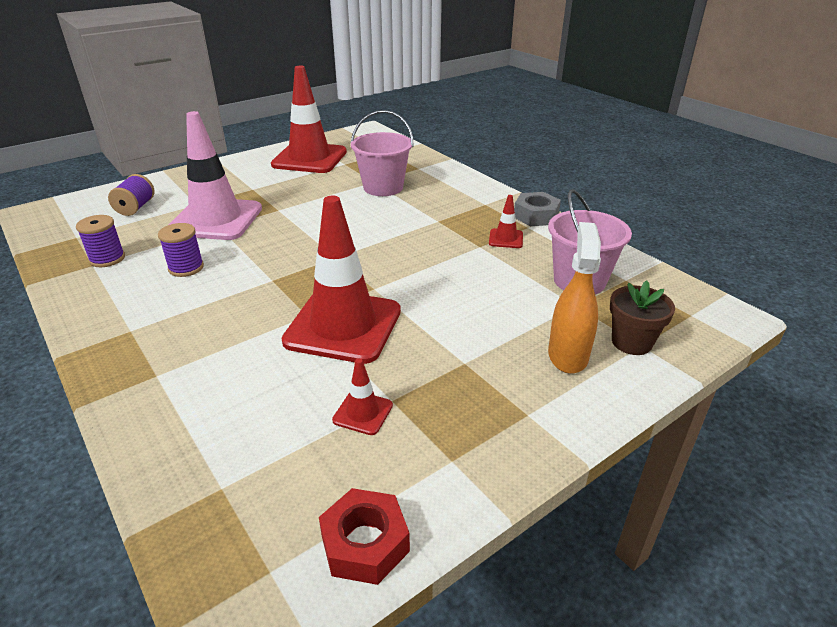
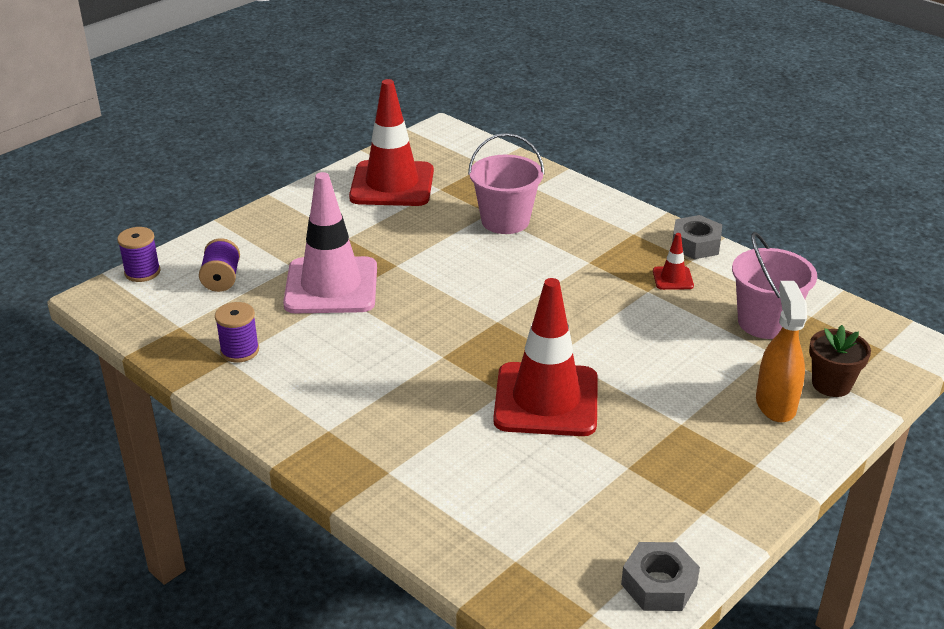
camera: 10 degrees left, 0 degrees up
(186, 268) = (338, 352): purple spool -> purple spool (142, 272)
(363, 413) = (607, 482): red traffic cone -> none
(365, 543) = (659, 584): red nut -> grey nut

